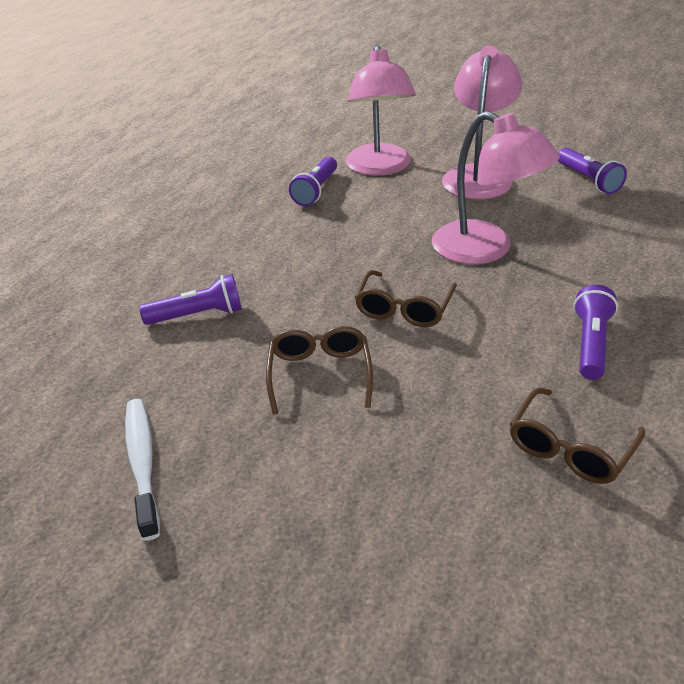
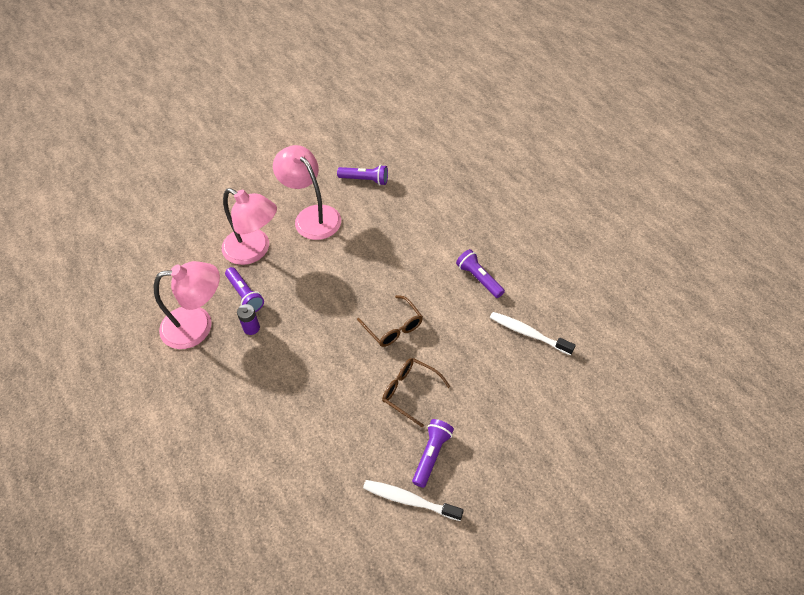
camera: 55 degrees left, 15 degrees up
(198, 315) = (313, 419): purple flashlight -> purple flashlight (431, 455)
(279, 214) = (251, 328): none -> purple battery
(485, 249) = (379, 263): pink lamp -> pink lamp (198, 325)
(570, 448) = (528, 333): brown glasses -> white toothbrush

